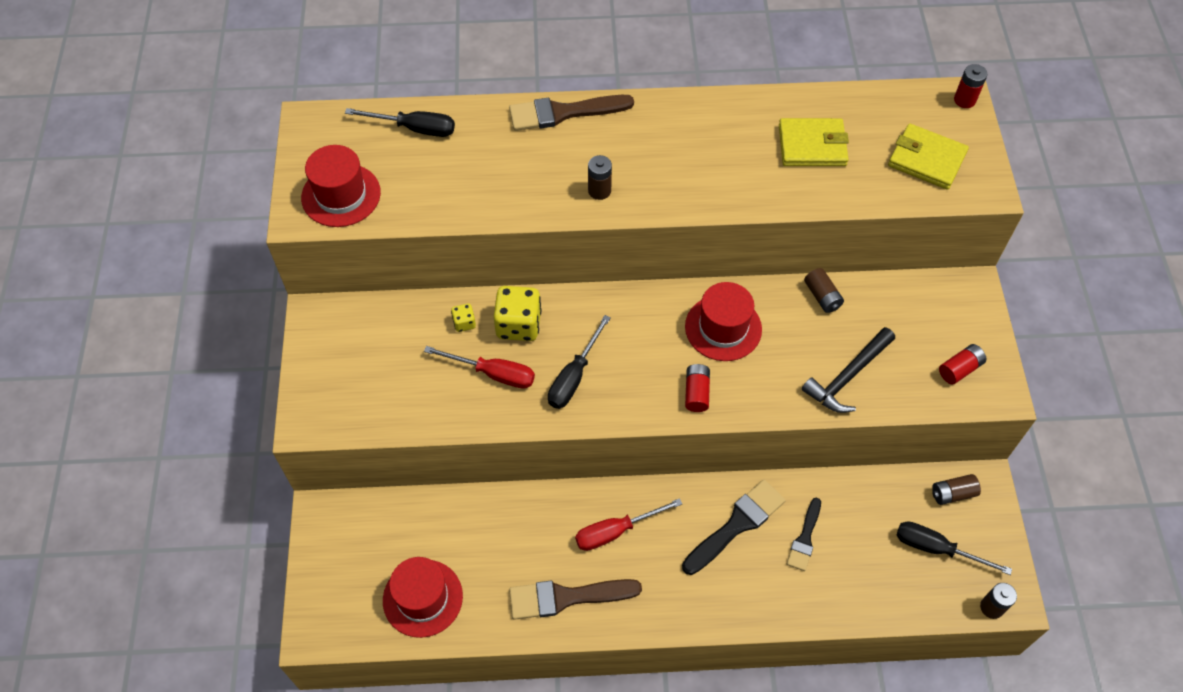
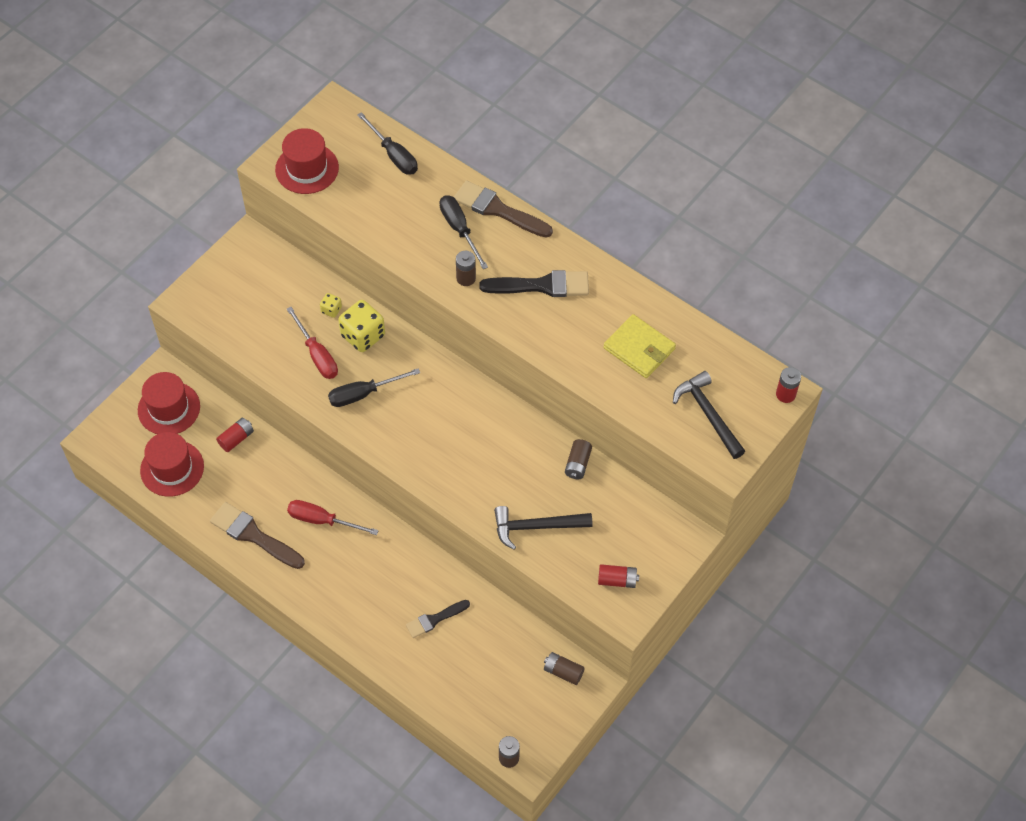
camera: 40 degrees right, 0 degrees up
(696, 393) = (428, 462): red battery -> red battery (236, 439)
(723, 328) = (489, 434): red hat -> red hat (169, 408)
(736, 525) = (400, 576): black brush -> black brush (541, 285)
(926, 159) = (708, 414): yellow wallet -> black hammer
(936, 548) = (513, 695): black screwdriver -> black screwdriver (459, 229)

